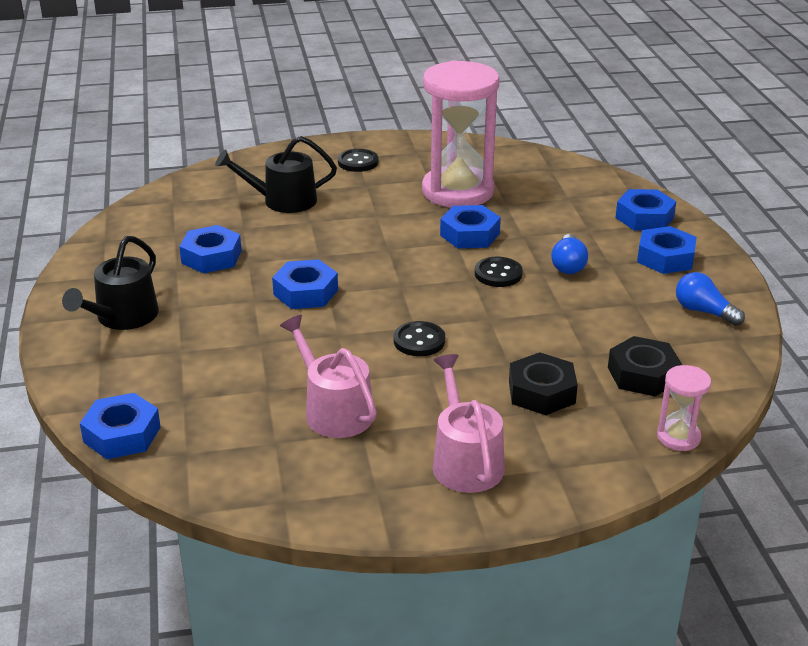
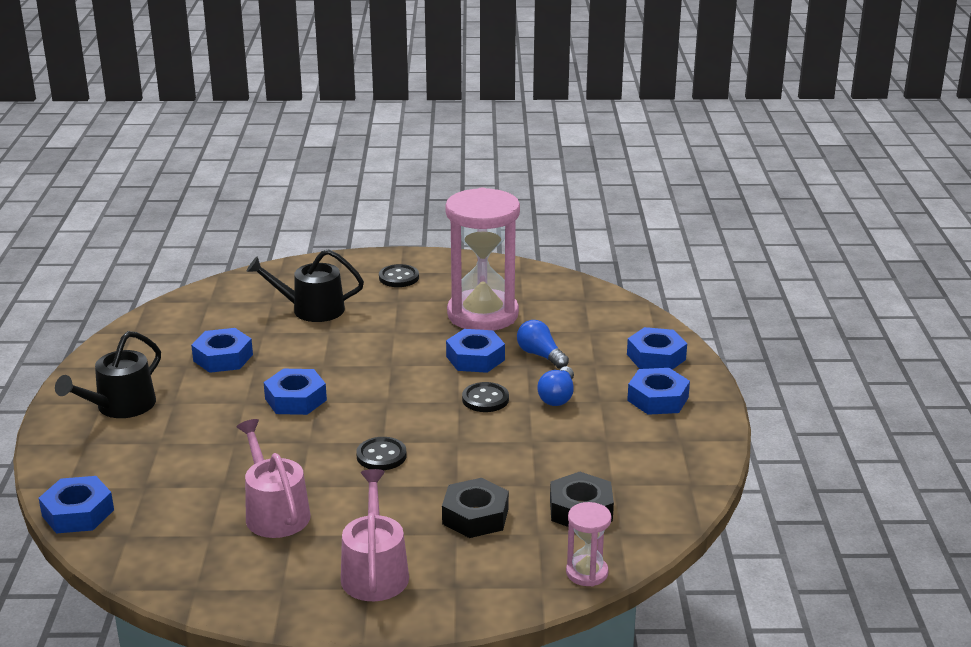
camera: 10 degrees right, 5 degrees down
(703, 311) = (670, 455): blue light bulb -> blue light bulb (540, 355)

